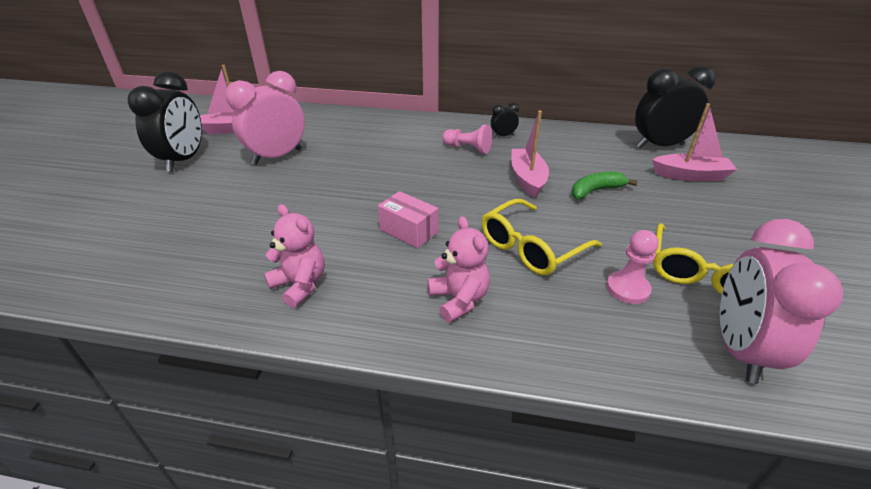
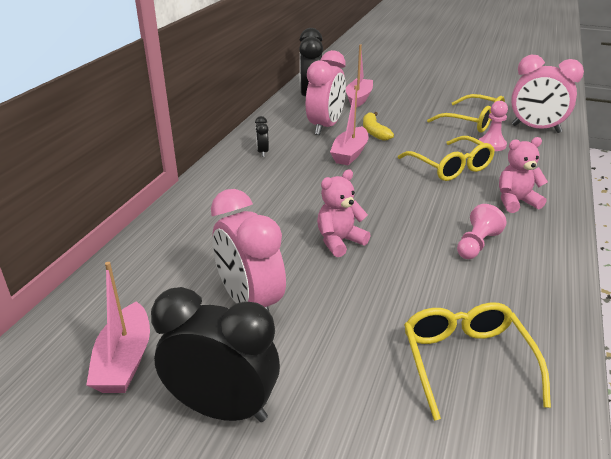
camera: 80 degrees left, 5 degrees down
(188, 249) = (466, 362): none -> yellow glasses
(300, 285) = (514, 275): pink teddy bear -> pink teddy bear (339, 241)
(408, 231) = (428, 216): pink box -> none
(468, 148) = (282, 172): pink pawn -> pink pawn (476, 244)
(527, 179) = (350, 153): pink boat -> pink boat turned 75 degrees counterclockwise
(584, 161) = (325, 127): none -> pink clock
(596, 191) = (374, 132): green banana -> yellow banana

